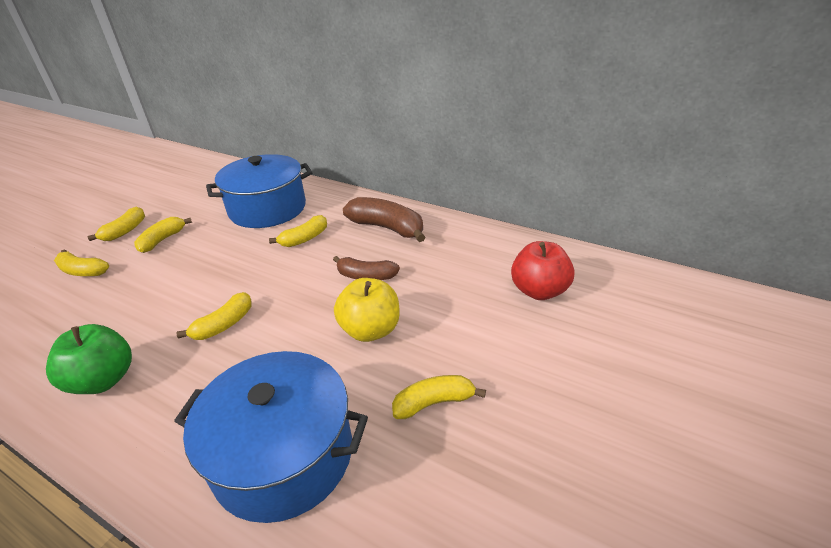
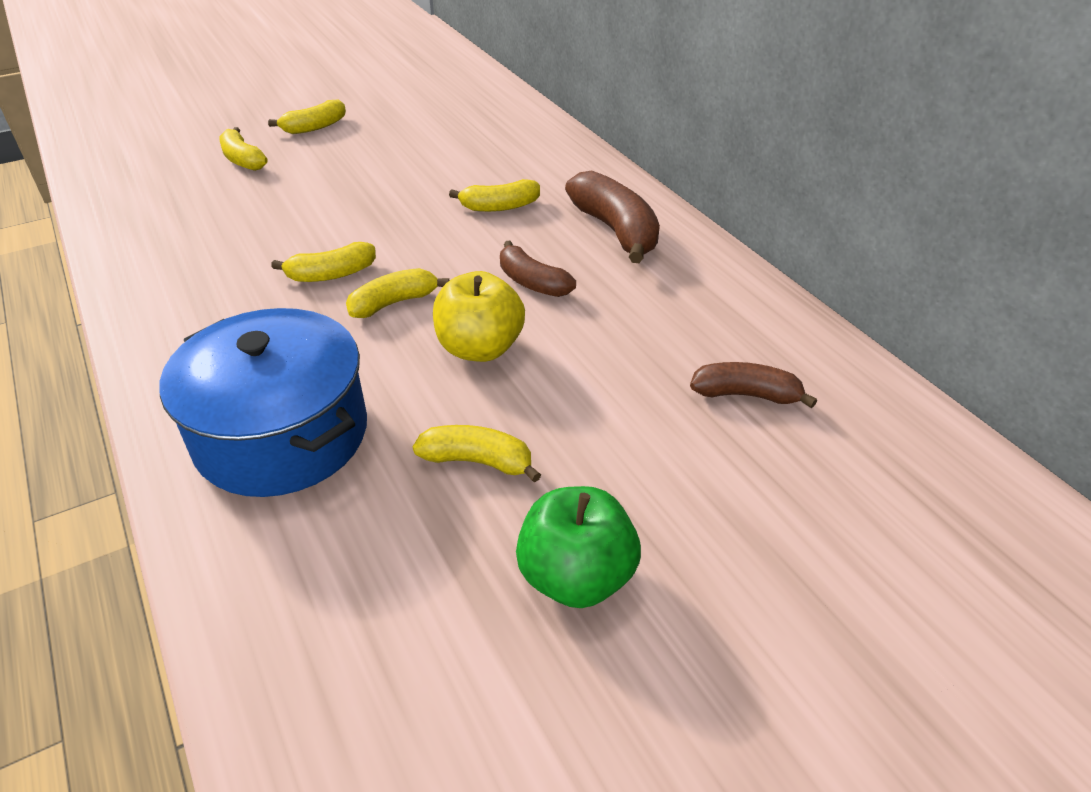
camera: 30 degrees right, 5 degrees up
(103, 380) = (183, 283): green apple -> green apple (576, 577)
(162, 240) = (343, 152): yellow banana -> yellow banana (394, 303)
(267, 209) = (488, 152): blue pot -> none
(539, 291) = (746, 395): red apple -> brown banana

